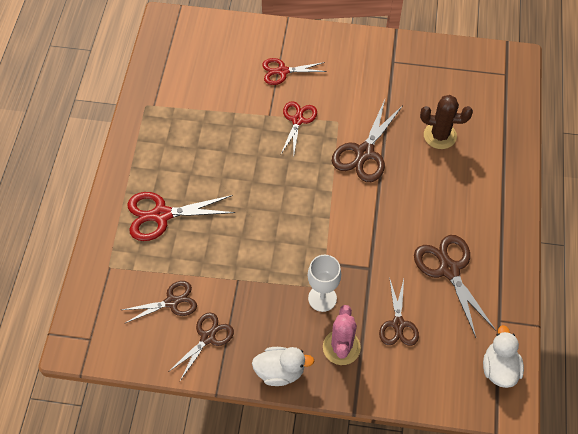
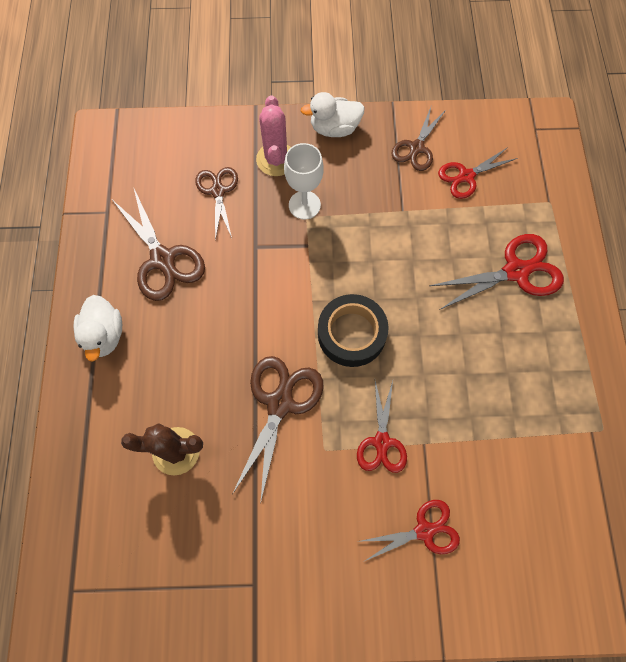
camera: 170 degrees right, 10 degrees up
(172, 302) = (466, 176): brown scissors -> red scissors
(303, 190) = (351, 334): none -> black tape
(499, 368) = (110, 164): white duck -> white duck (104, 335)

